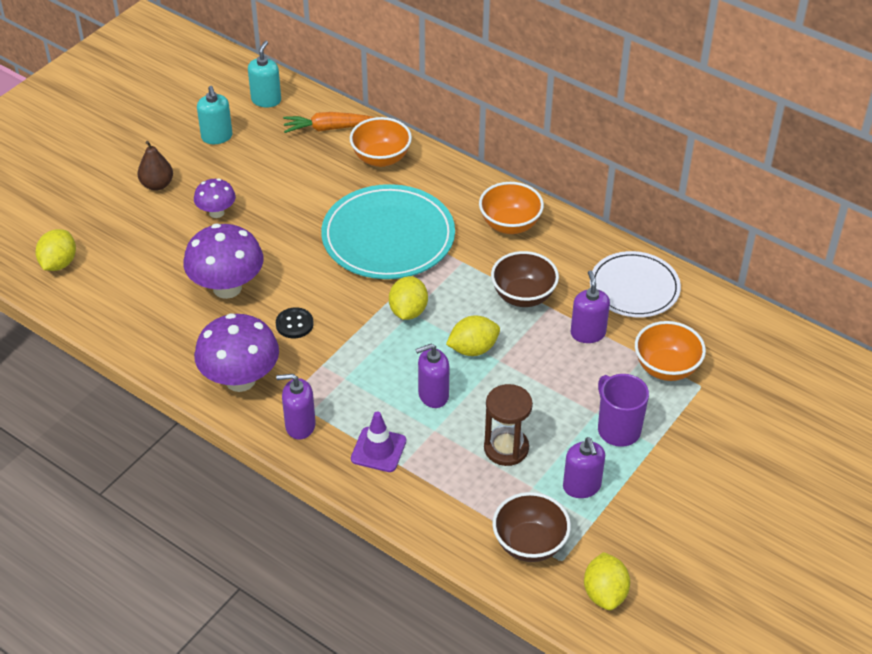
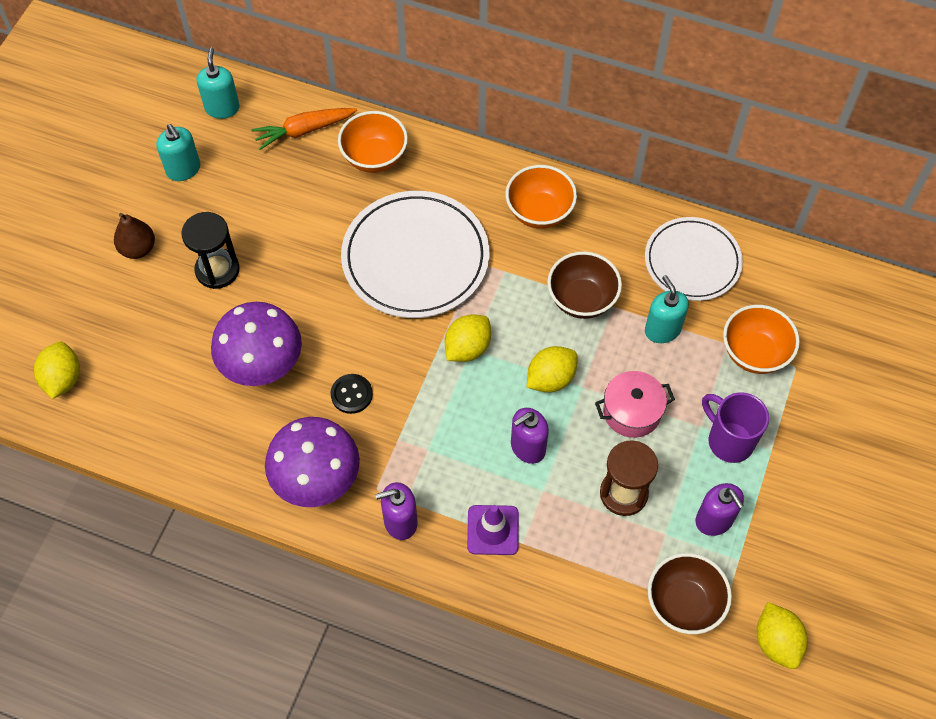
camera: 15 degrees left, 15 degrees up
(216, 212) = (217, 270): purple mushroom -> black hourglass
(388, 237) = (415, 258): turquoise plate -> white plate
(408, 311) = (467, 348): yellow lemon -> yellow lemon turned 45 degrees clockwise
(536, 389) = (631, 412): none -> pink pot
(588, 333) = (662, 330): purple soap dispenser -> turquoise soap dispenser

